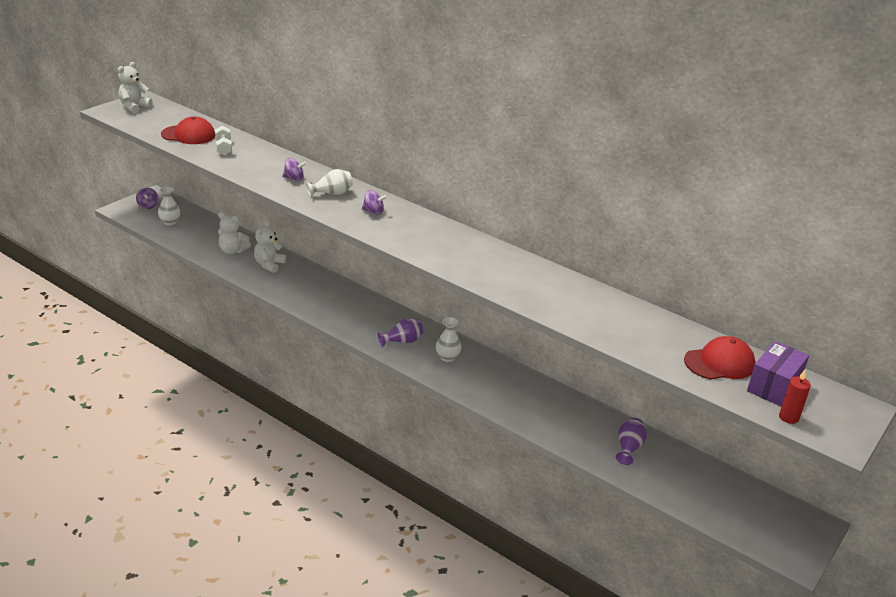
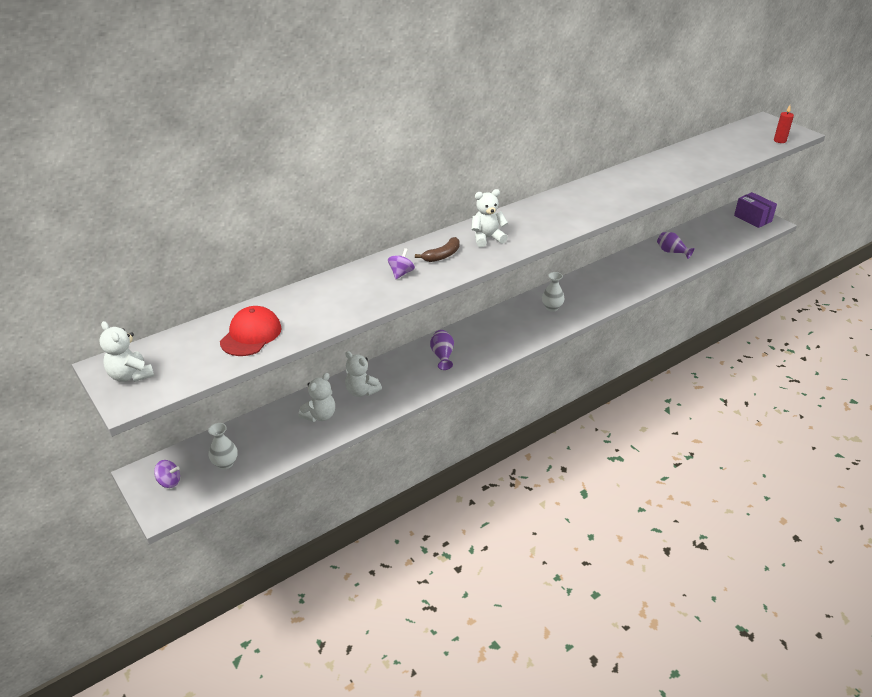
camera: 70 degrees left, 5 degrees up
(223, 148) = (302, 311): white dumbbell -> none
(332, 193) = (442, 255): white vase -> brown banana
(373, 212) = (487, 238): purple spinning top -> white teddy bear
(402, 341) = (523, 327): purple vase -> purple vase (442, 356)
(719, 363) = (724, 146): red cap -> none
(773, 386) = (748, 137): purple box -> purple box (752, 218)

